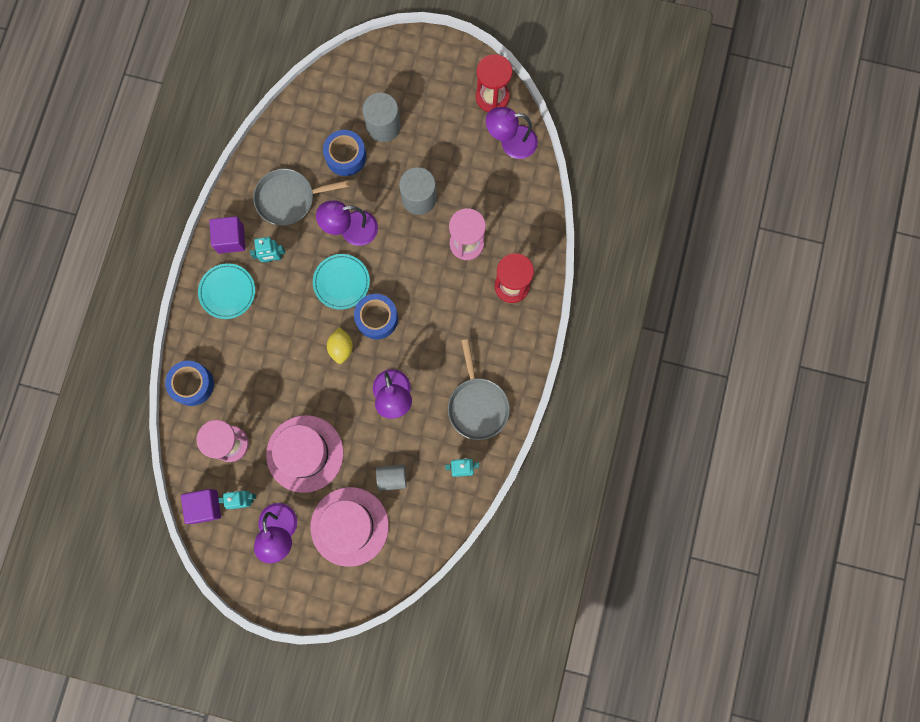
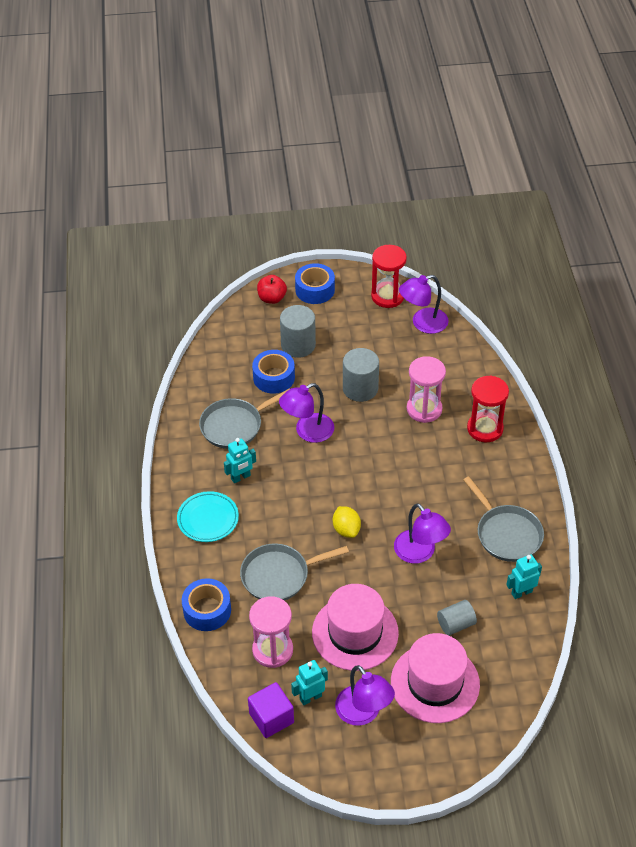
camera: 20 degrees left, 30 degrees down
(231, 239) = (191, 475): purple cube -> none
(265, 373) = (279, 575): none -> grey pan
(341, 282) = (319, 476): turquoise plate -> none
(377, 318) = (369, 494): blue tape -> blue tape (315, 290)
(382, 60) = (272, 298): none -> red apple

